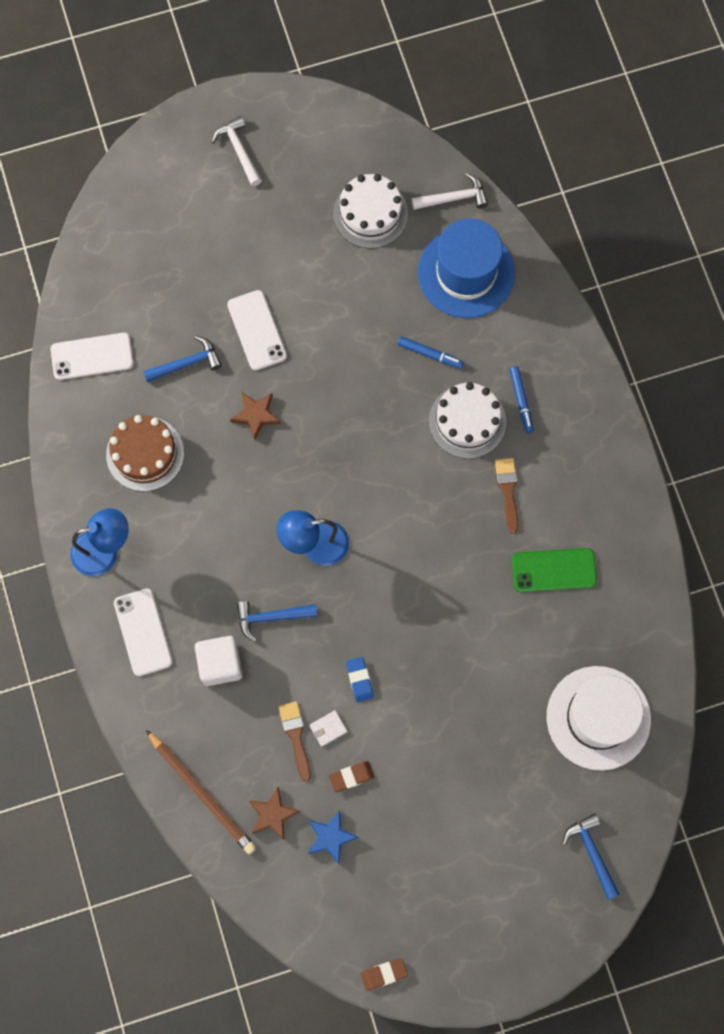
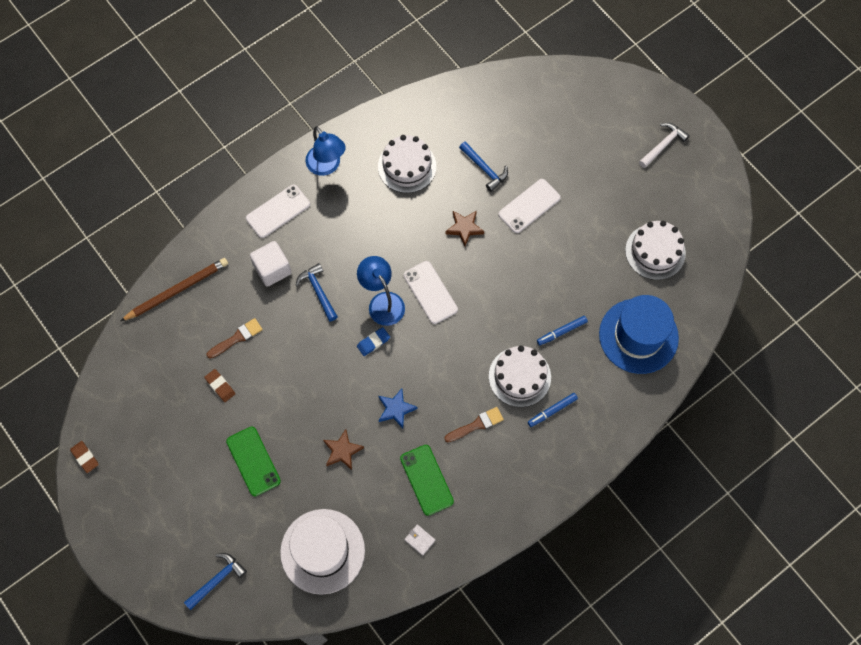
camera: 70 degrees right, 5 degrees down
(92, 356) = (464, 107): white phone -> white phone (430, 292)
(145, 454) = (407, 166): brown cake -> white cake
(202, 793) = (177, 290): brown pencil -> brown pencil turned 150 degrees counterclockwise
(272, 814) = (176, 342): brown star -> brown star (342, 451)
(328, 728) = (250, 358): white wallet -> white wallet (420, 540)
(330, 837) = (172, 387): blue star -> blue star (396, 409)
(359, 680) = (293, 367): blue eraser -> blue eraser (373, 342)
(430, 354) = (561, 332): blue marker -> blue marker turned 60 degrees clockwise
(453, 198) = (695, 306): white hammer -> none
(461, 765) = (253, 461): none -> green phone

